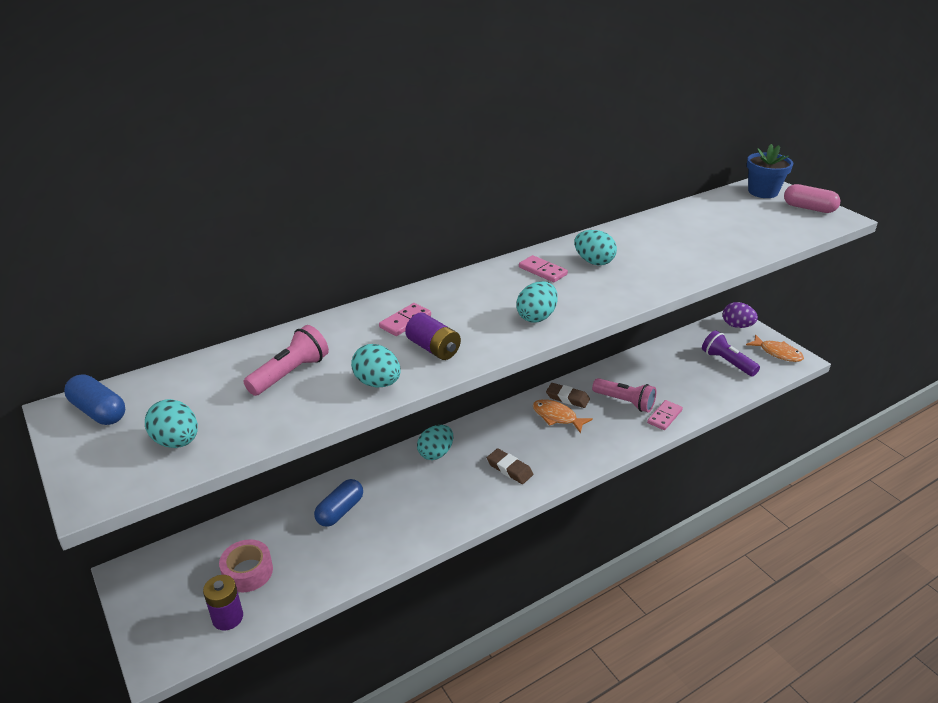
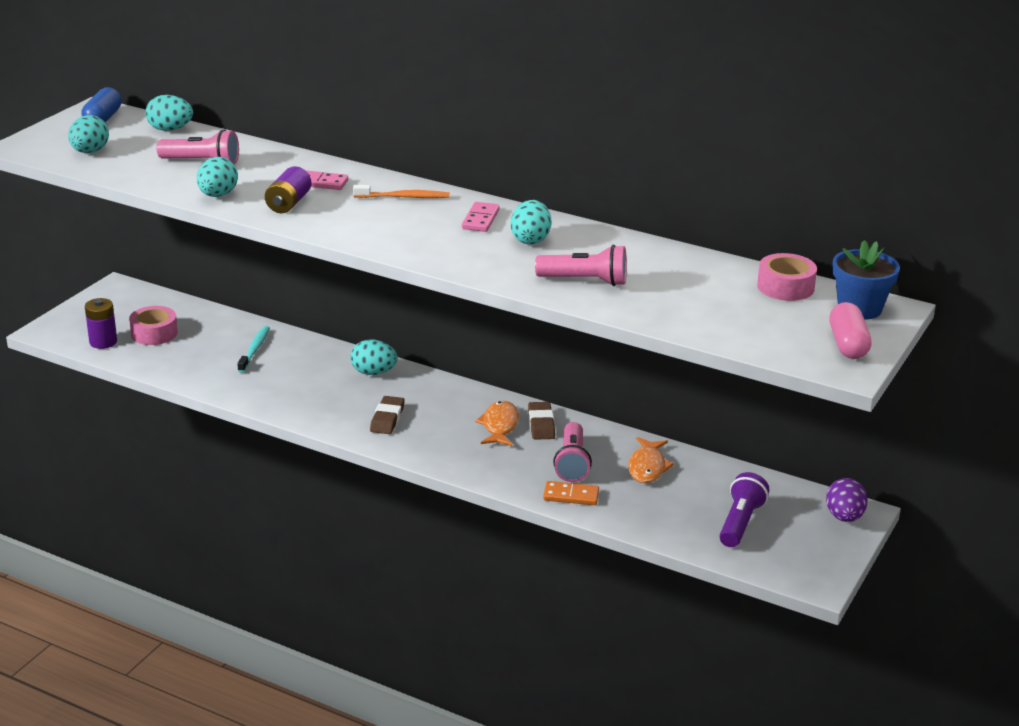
camera: 60 degrees right, 5 degrees down
(340, 511) = (255, 349): blue capsule -> turquoise toothbrush
(472, 291) = (404, 197): none -> orange toothbrush
(536, 317) = (386, 234): turquoise egg -> turquoise egg (170, 129)
(664, 416) = (571, 496): pink domino -> orange domino
(675, 261) = (585, 281): none -> pink flashlight
(722, 202) = (785, 287): none -> pink tape
(777, 353) = (812, 561): orange fish -> orange fish (647, 467)

